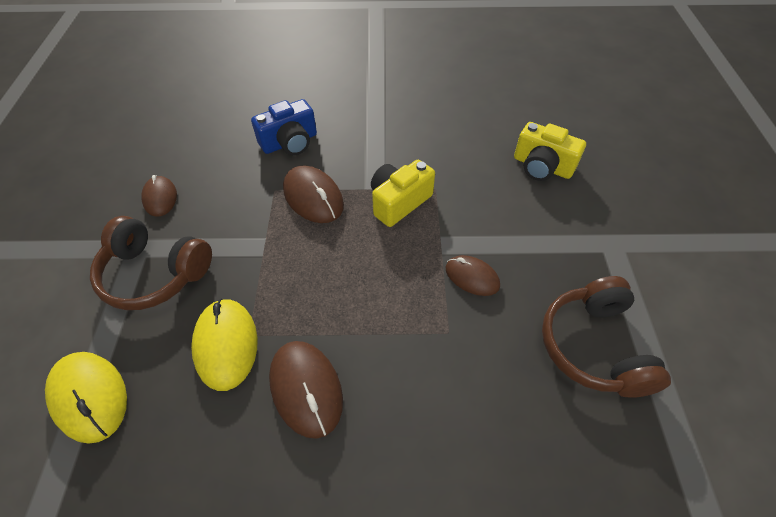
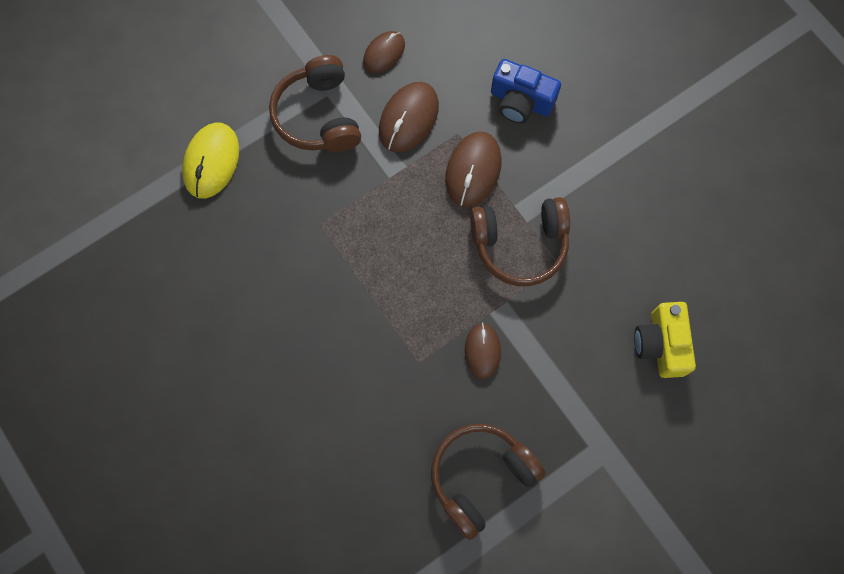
camera: 55 degrees right, 20 degrees up
(226, 345) = (301, 214): yellow mouse -> none
(306, 389) = (308, 293): brown mouse -> brown mouse (408, 118)
(399, 202) = (520, 244): yellow camera -> brown headphones

